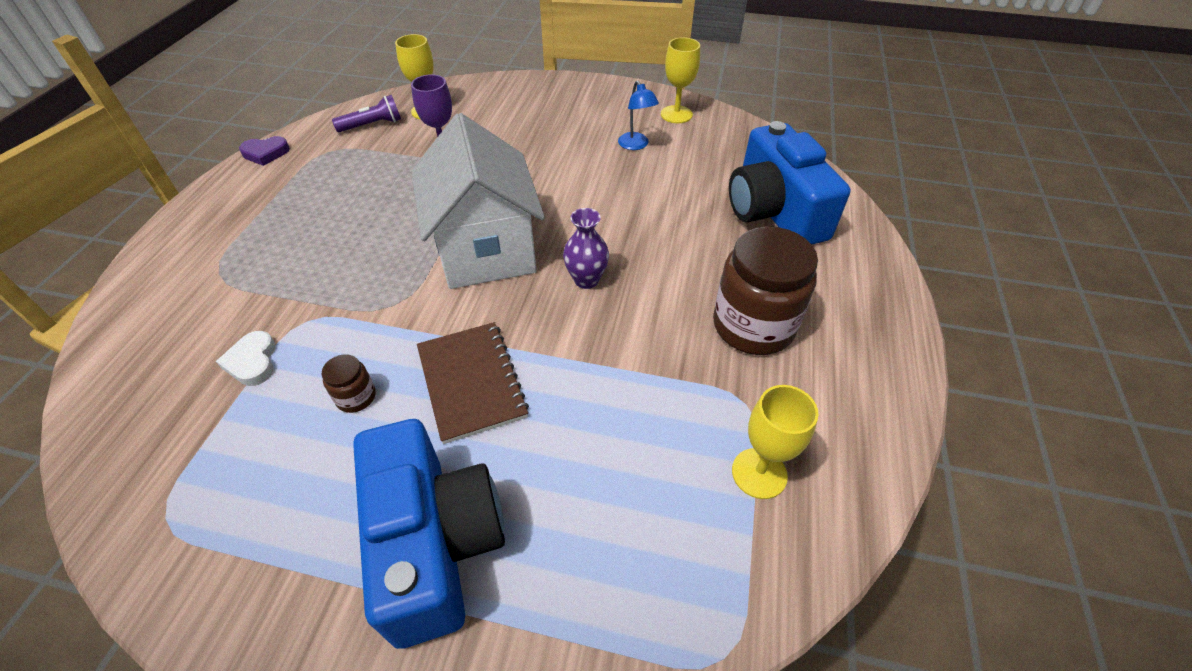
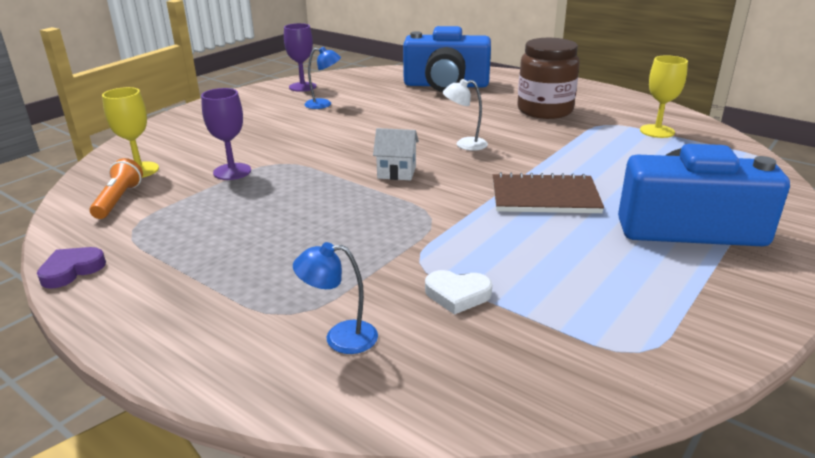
camera: 65 degrees left, 20 degrees down
(186, 311) = (340, 337): none -> blue lamp
(266, 153) = (71, 270): purple heart -> purple heart turned 150 degrees counterclockwise
(356, 397) = (535, 244): brown jar -> none
(372, 125) = (118, 200): purple flashlight -> orange flashlight
(486, 251) = (397, 172): white house -> white house, size x0.41
(586, 280) = (464, 144): purple vase -> white lamp
(676, 114) = (302, 87): yellow goblet -> purple goblet

